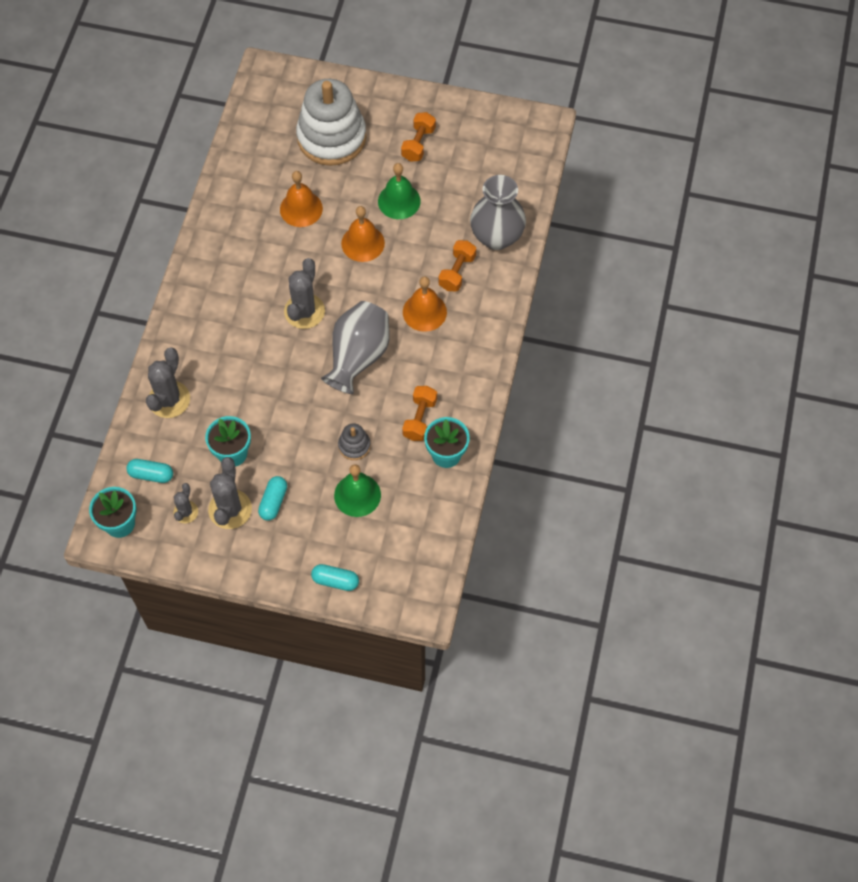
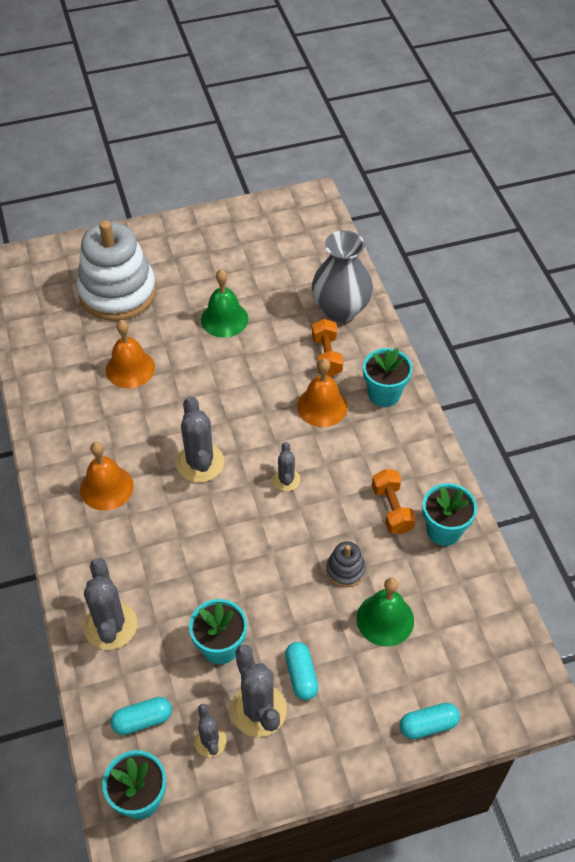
camera: 30 degrees left, 10 degrees down
(358, 356) = (286, 479): grey vase -> grey cactus
(363, 243) = (215, 372): orange bell -> orange bell (106, 487)
(418, 144) = (207, 262): orange dumbbell -> none
(479, 326) = (384, 394): none -> turquoise flower pot

